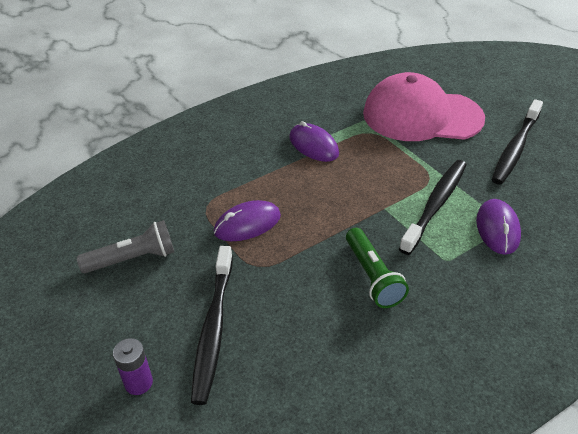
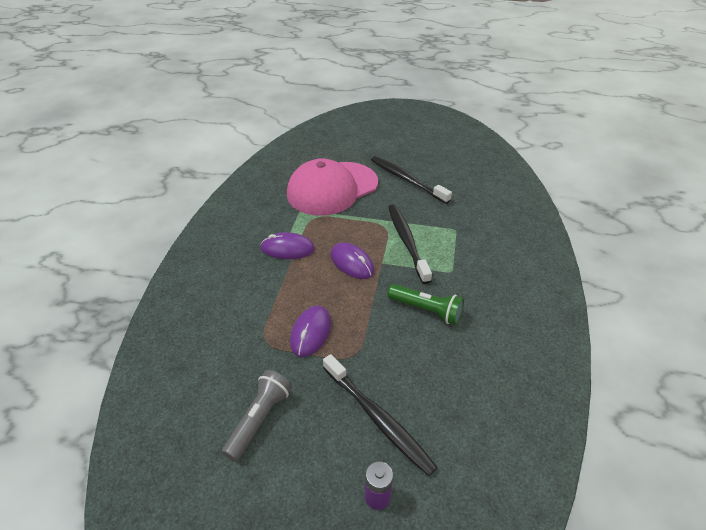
camera: 45 degrees left, 0 degrees up
(497, 229) = (453, 235): purple mouse -> purple mouse (352, 263)
(515, 148) = (407, 180): black toothbrush -> black toothbrush turned 150 degrees clockwise

